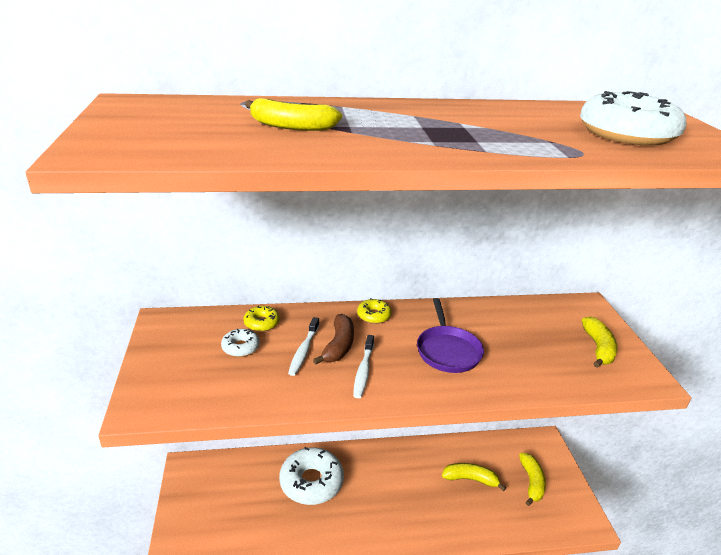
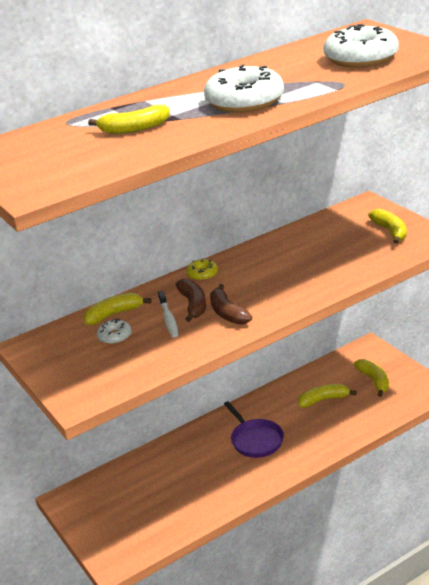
camera: 20 degrees left, 0 degrees up
(261, 323) = (114, 314): yellow donut -> yellow banana
(311, 482) = (189, 460): white donut -> white donut (244, 101)
(363, 371) = (227, 313): white toothbrush -> brown banana
(447, 350) = (280, 275): purple pan -> purple pan (255, 440)

